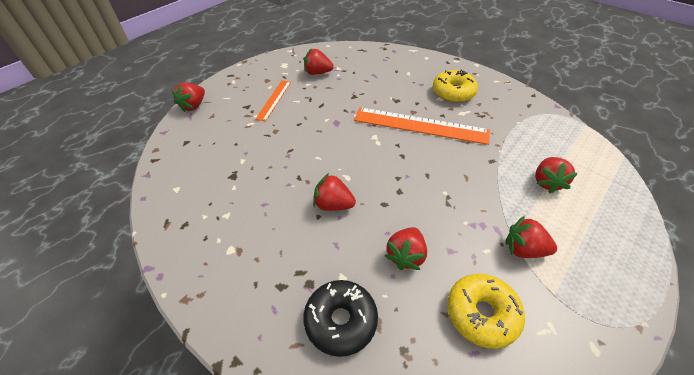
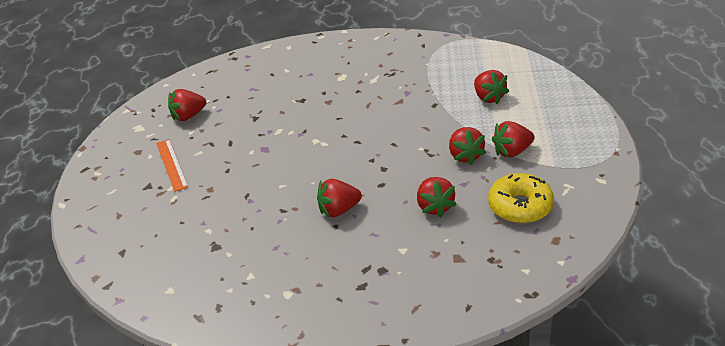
camera: 35 degrees left, 10 degrees down
(193, 106) = (81, 219): red strawberry -> red strawberry (465, 156)
(340, 320) = (431, 273): black donut -> none
(420, 125) = (347, 109): orange ruler -> none
(453, 92) = (348, 67): yellow donut -> none

